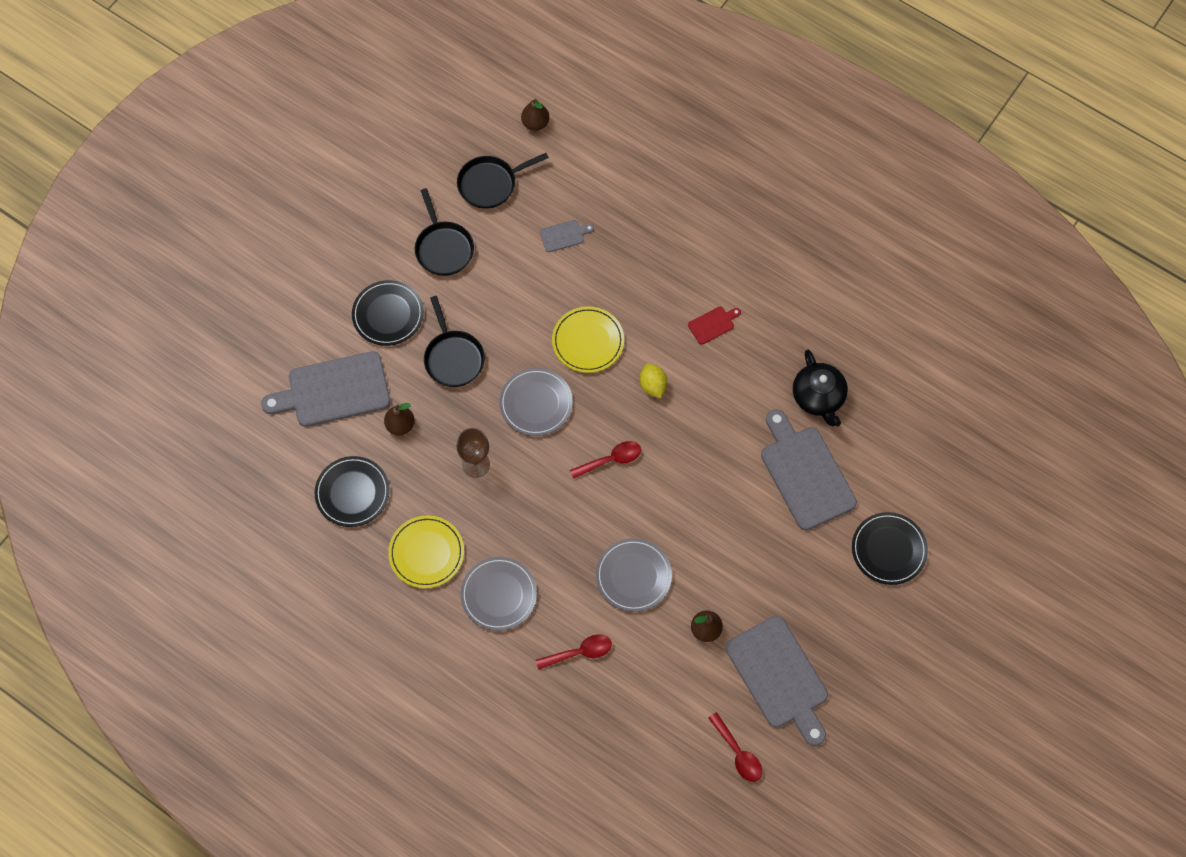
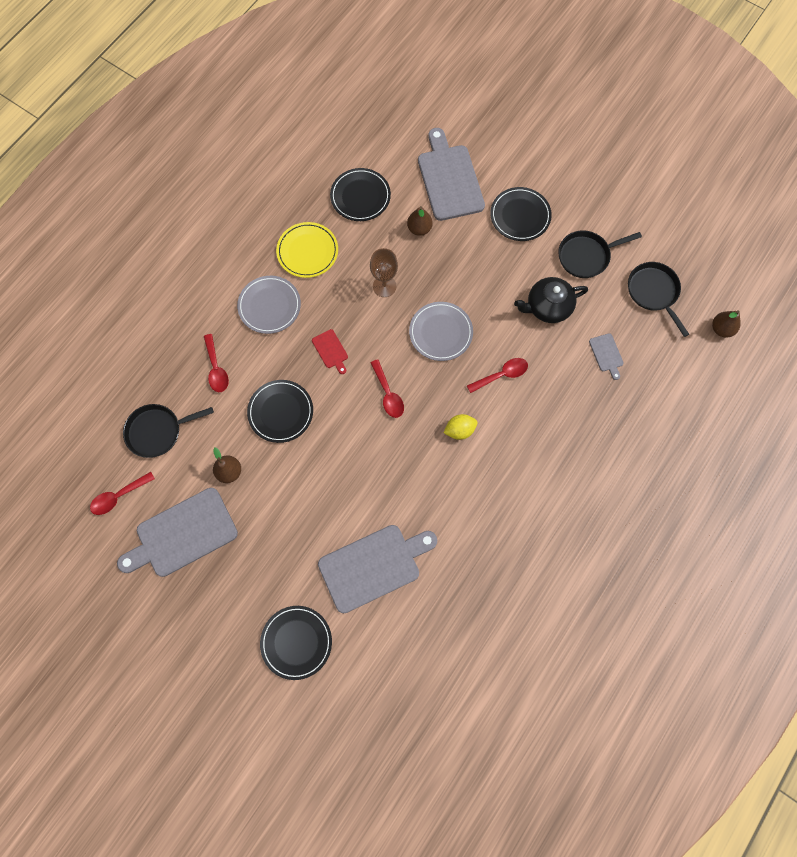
camera: 90 degrees right, 5 degrees up
(453, 358) = (482, 266): black pan -> black pan (157, 431)
(588, 341) = (501, 375): yellow plate -> red spoon
(633, 576) = (280, 412): grey plate -> black plate
(713, 324) = (523, 485): red cutting board -> red cutting board (331, 350)
(818, 397) = (451, 582): black teapot -> black teapot (547, 307)

